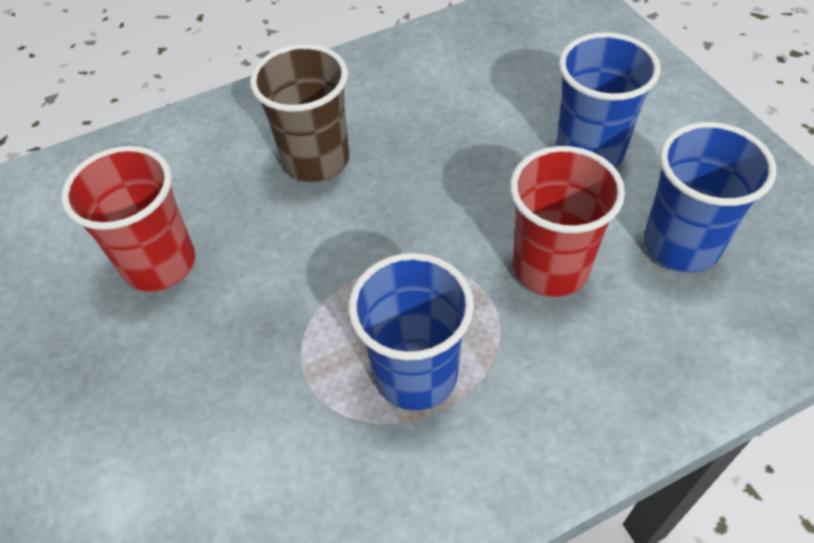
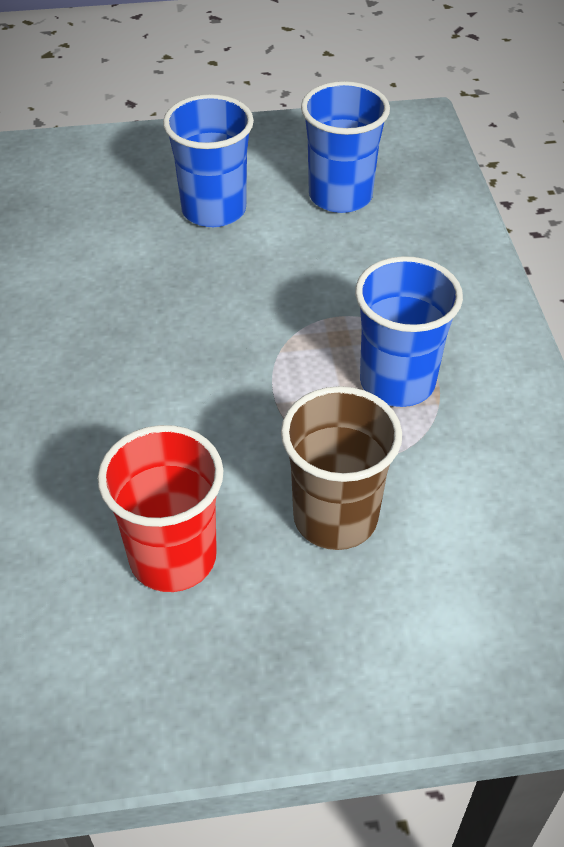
camera: 75 degrees left, 5 degrees down
(316, 160) = (102, 395): brown cup -> brown cup (335, 517)
(550, 268) = (327, 271): red cup -> none

